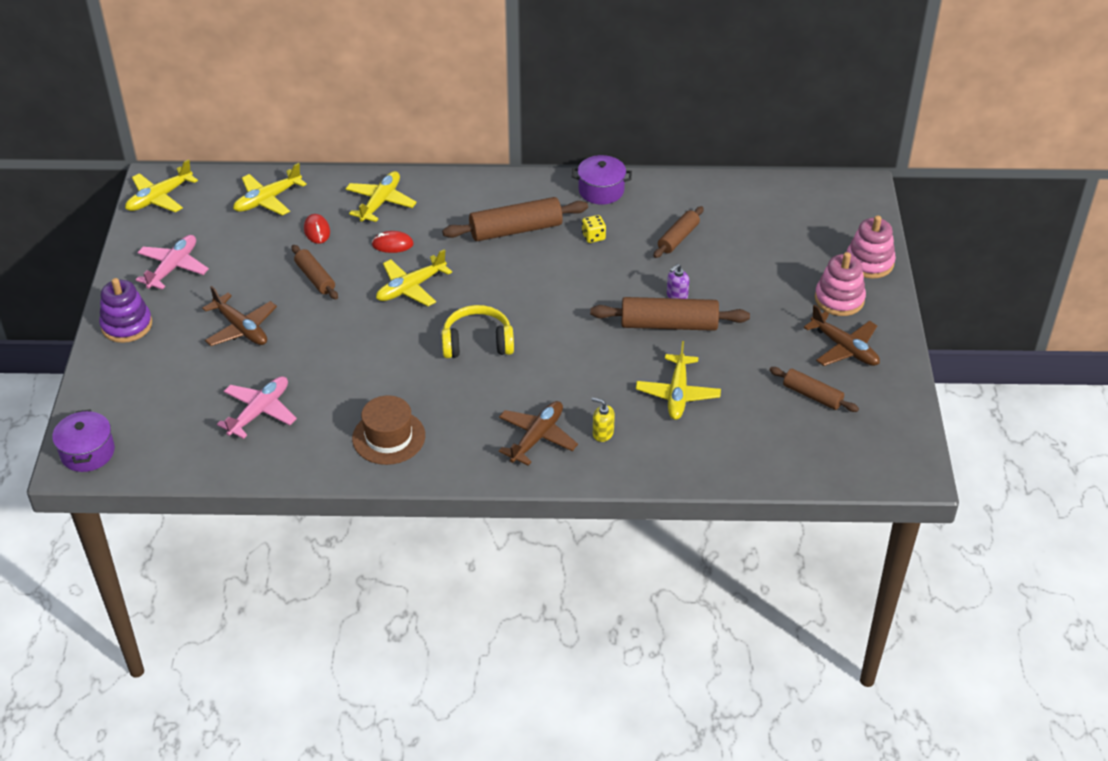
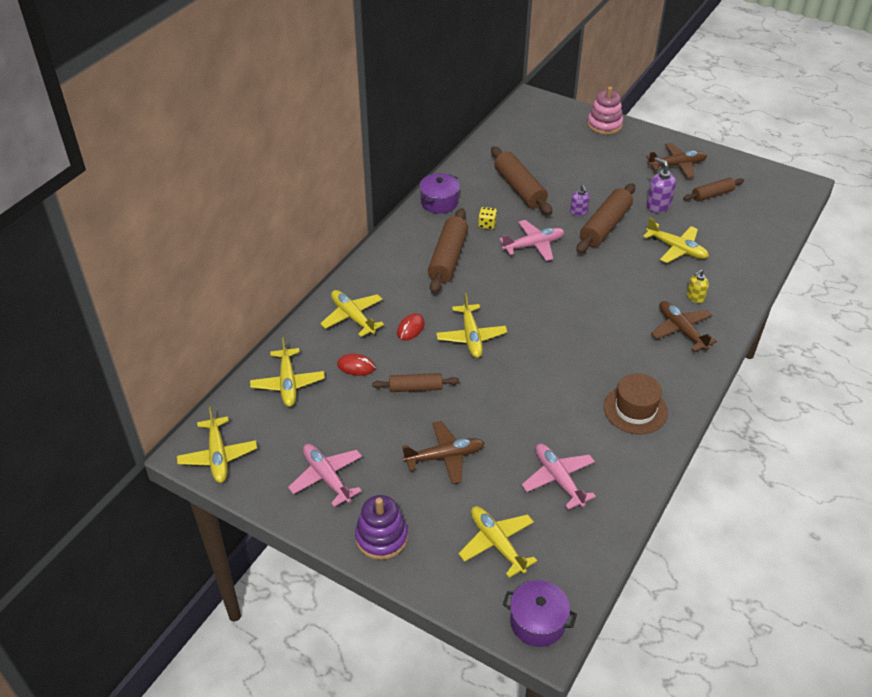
camera: 60 degrees left, 0 degrees up
(159, 397) = (496, 543): none -> yellow plane
(477, 343) = (560, 323): yellow headphones -> none
(588, 282) = (533, 245): none -> pink plane
(678, 238) = (520, 188): brown rolling pin -> brown rolling pin, size x1.66
(747, 355) = (658, 205): none -> purple soap dispenser
(839, 299) = (630, 149): pink stacking toy -> none

